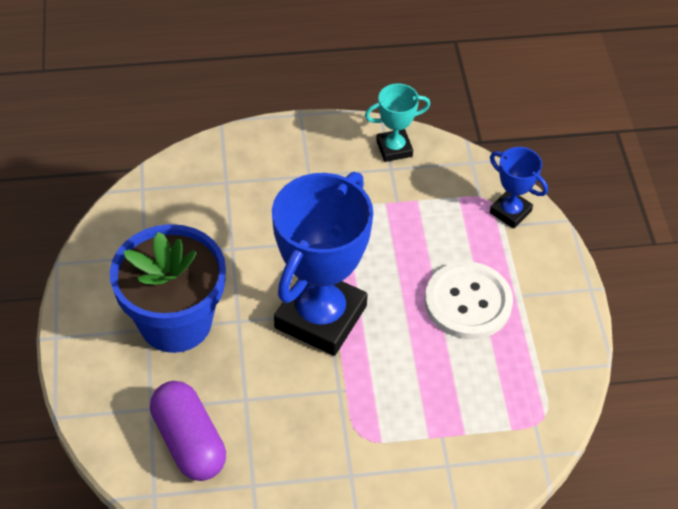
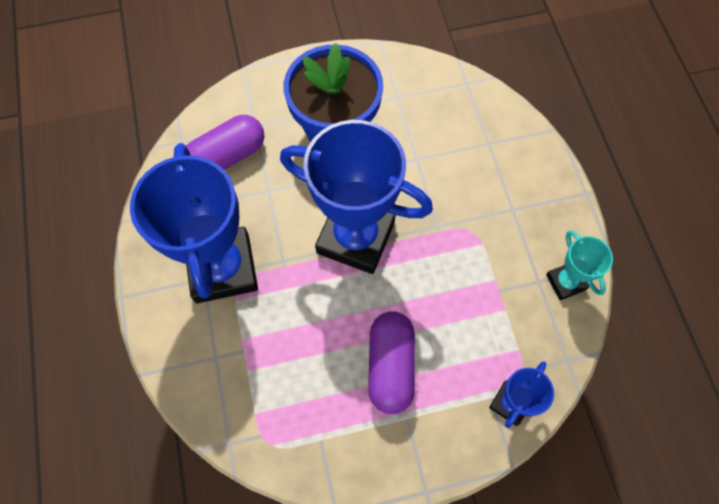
camera: 85 degrees right, 15 degrees up
(340, 453) = (222, 268): none -> blue trophy
(468, 302) = (390, 366): white button -> purple capsule

